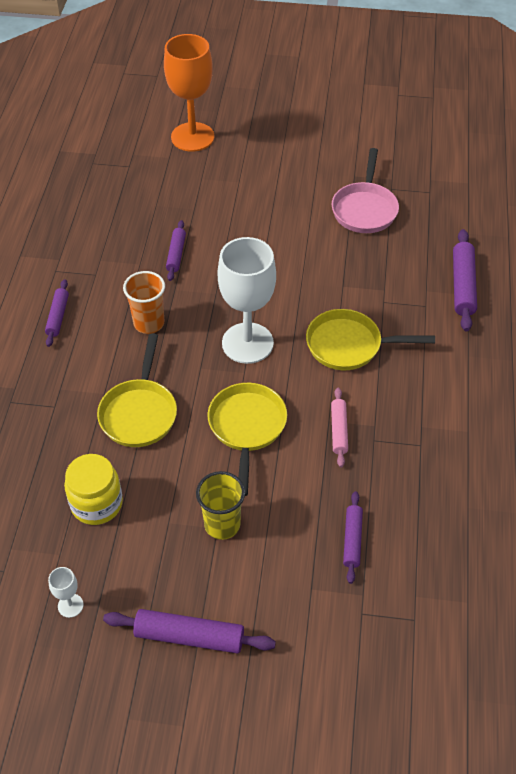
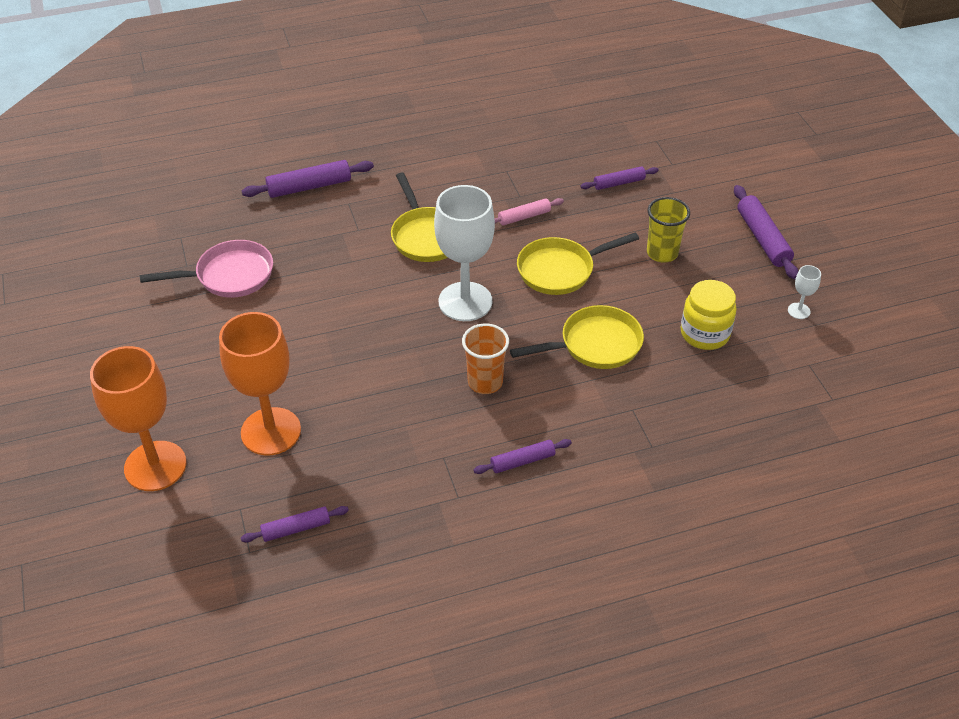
camera: 115 degrees left, 5 degrees down
(176, 254) = (374, 399): purple rolling pin -> purple rolling pin (296, 528)
(184, 194) = (271, 431): none -> orange goblet

